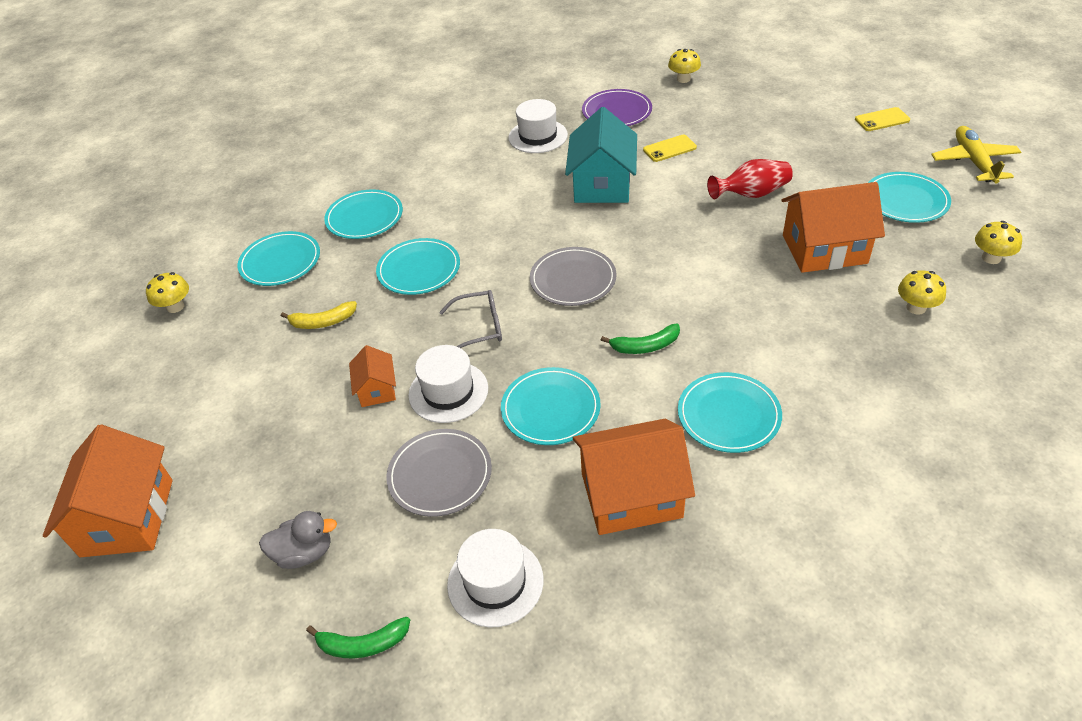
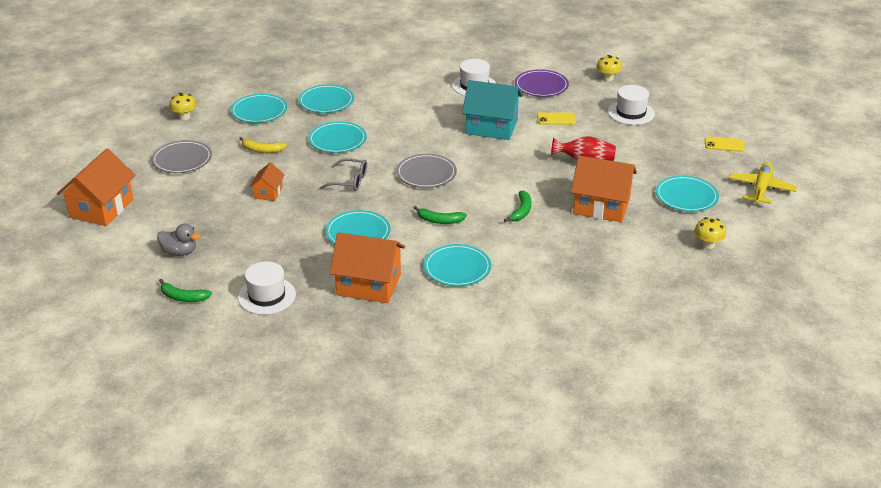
camera: 20 degrees right, 10 degrees down
(440, 475) = (273, 242): grey plate -> grey plate (182, 159)
(448, 392) = (307, 206): white hat -> white hat (631, 113)
(602, 184) = (491, 127): turquoise house -> turquoise house turned 75 degrees clockwise
(736, 292) = (521, 211): none -> green banana
(916, 307) = (627, 254): yellow mushroom -> none

